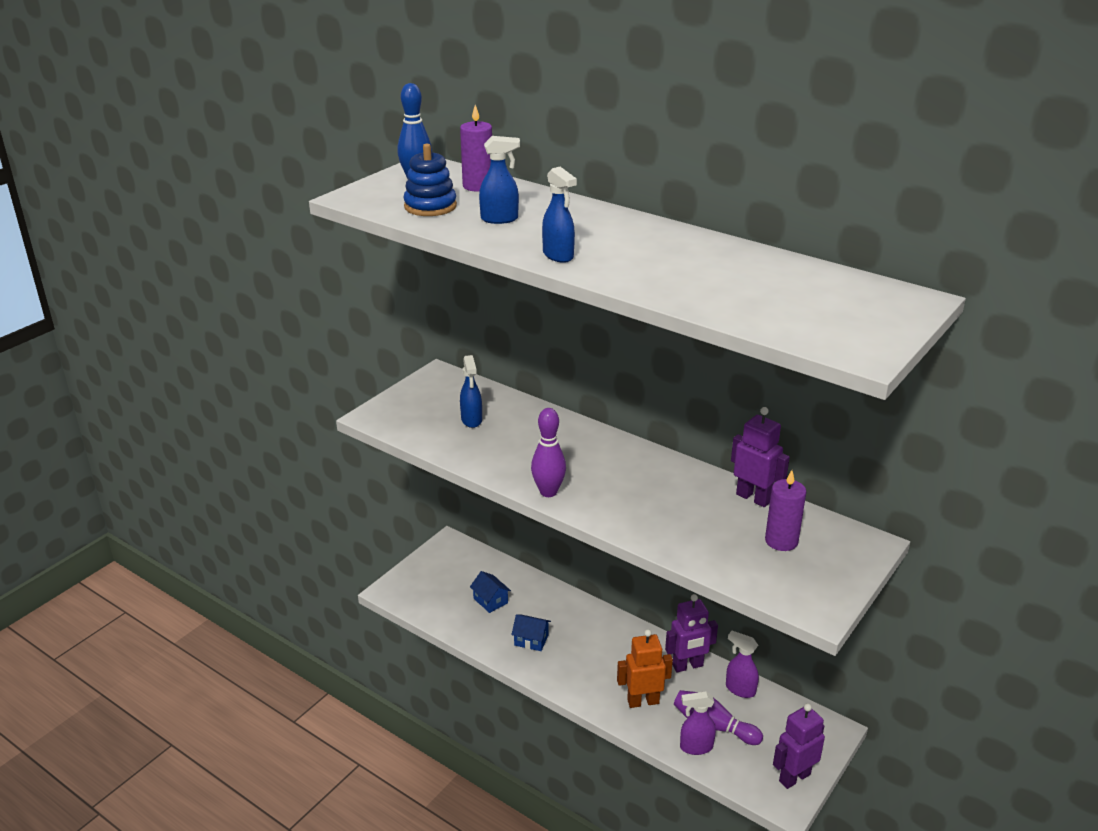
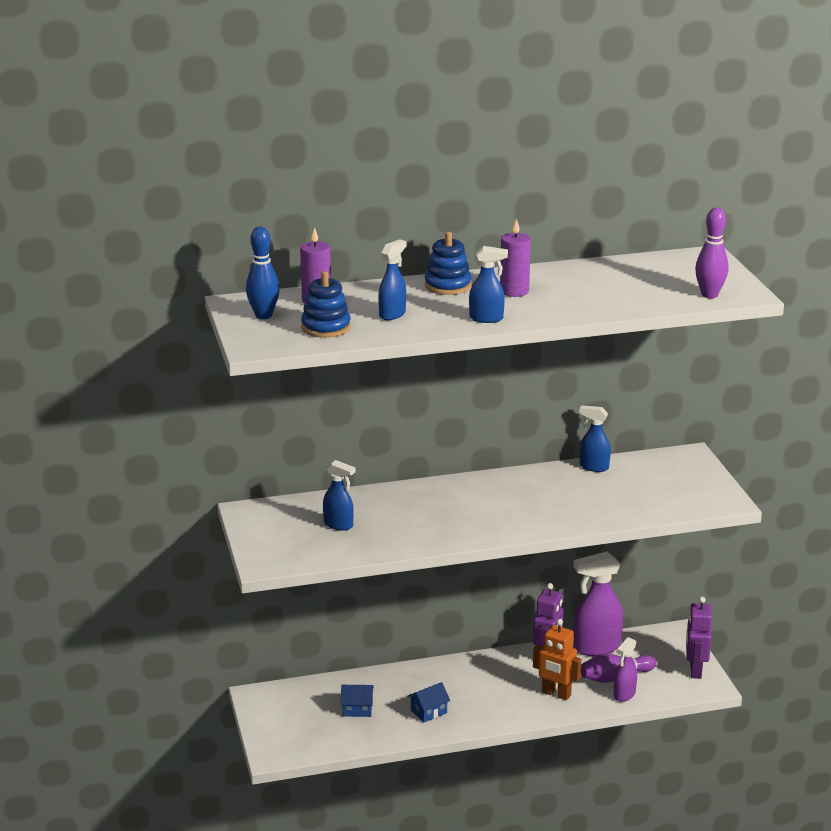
camera: 50 degrees left, 5 degrees down
(548, 492) = (479, 534): purple bowling pin -> purple bowling pin (709, 295)
(600, 218) = (448, 285): none -> blue stacking toy
(643, 701) = (556, 694): orange robot -> orange robot turned 90 degrees counterclockwise
(740, 689) = (596, 647): purple spray bottle -> purple spray bottle, size x1.72
(753, 498) = (593, 467): purple robot -> blue spray bottle
(781, 541) = (649, 480): purple candle -> purple candle (514, 291)

